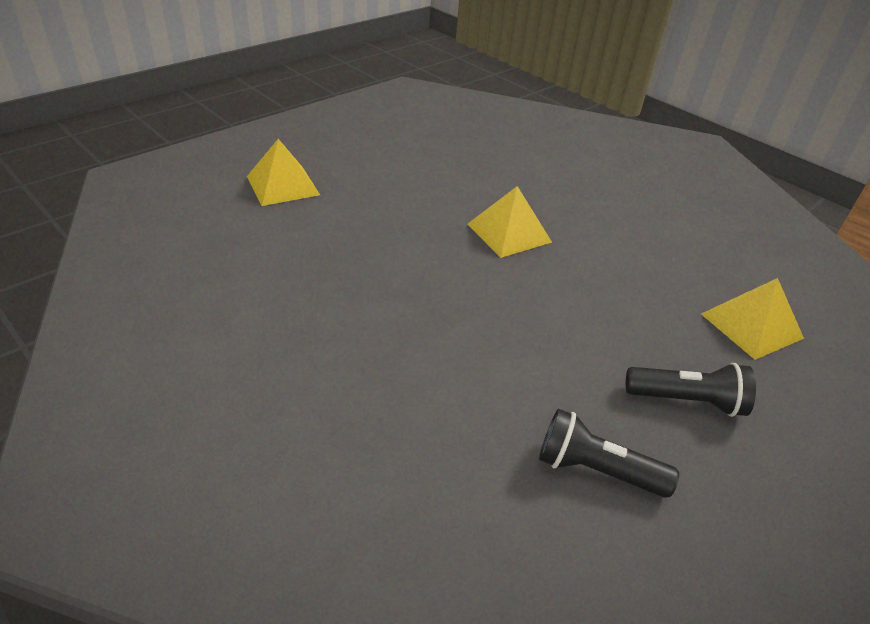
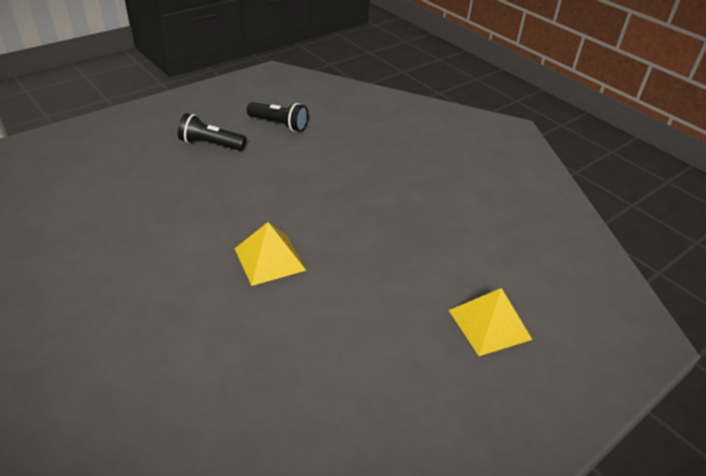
camera: 175 degrees left, 0 degrees up
(751, 326) = (126, 177): yellow pyramid -> none

